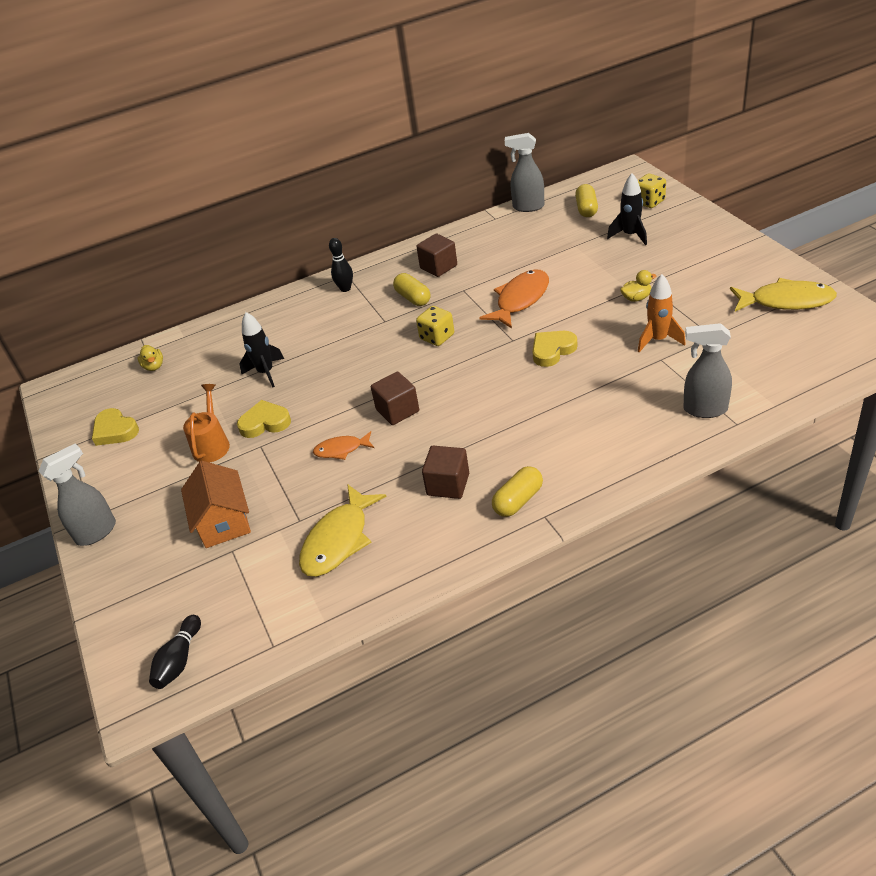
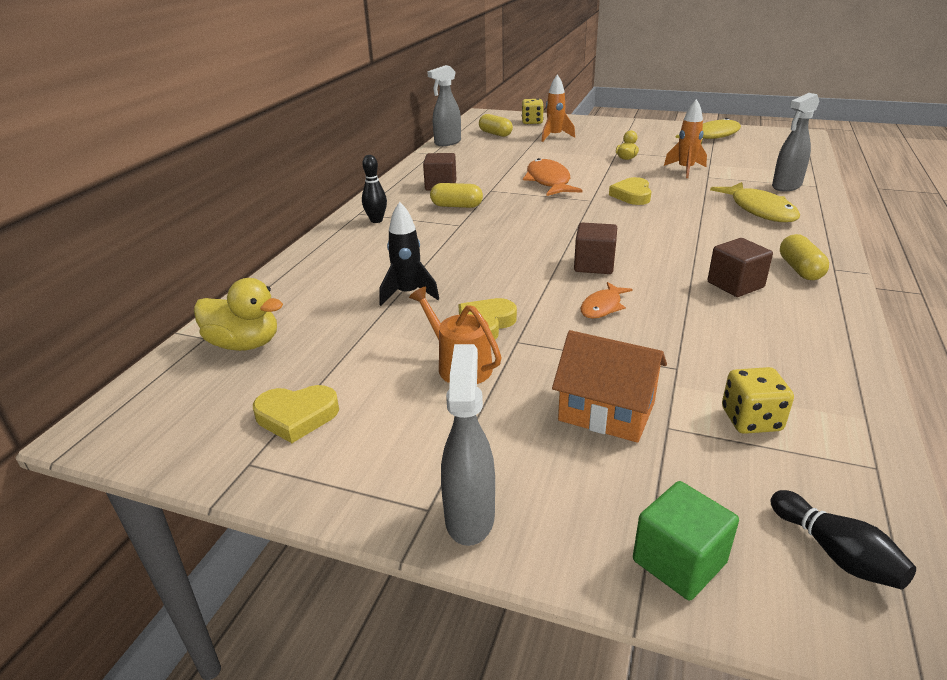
camera: 50 degrees left, 10 degrees down
(126, 612) = (679, 562): none -> green cube
(154, 366) = (244, 344): yellow duck -> yellow duck, size x1.75
(339, 540) = (741, 360): yellow fish -> yellow fish (759, 210)
(437, 337) = (528, 218): yellow dice -> yellow dice (751, 420)
(630, 235) = (554, 136): black rocket -> orange rocket

